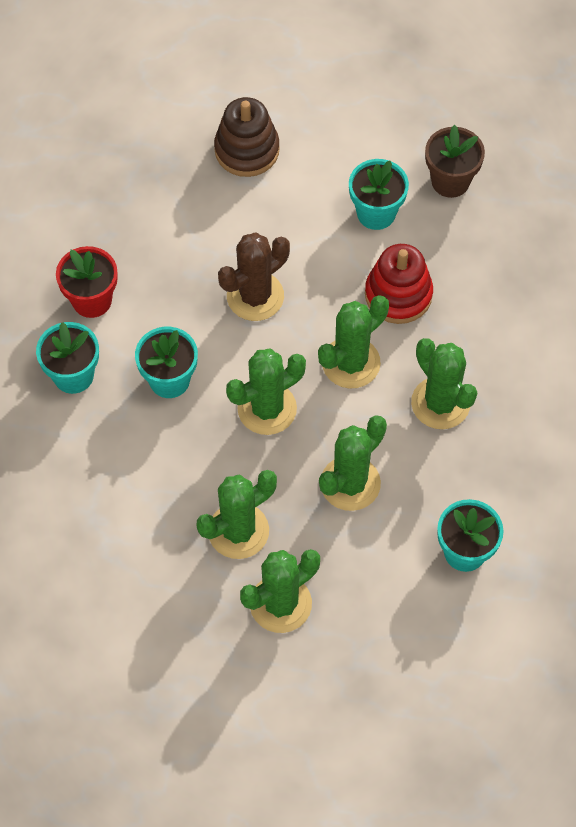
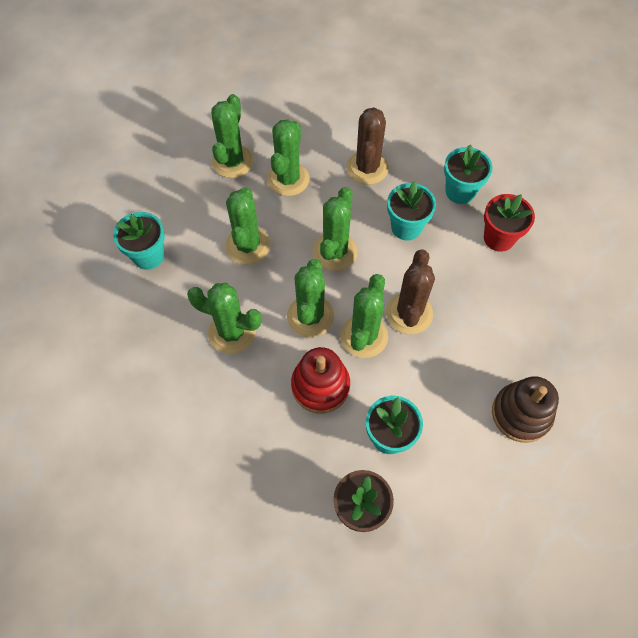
camera: 140 degrees right, 0 degrees up
(140, 477) = (367, 168): none -> brown cactus
(318, 307) = (364, 336): none -> green cactus

